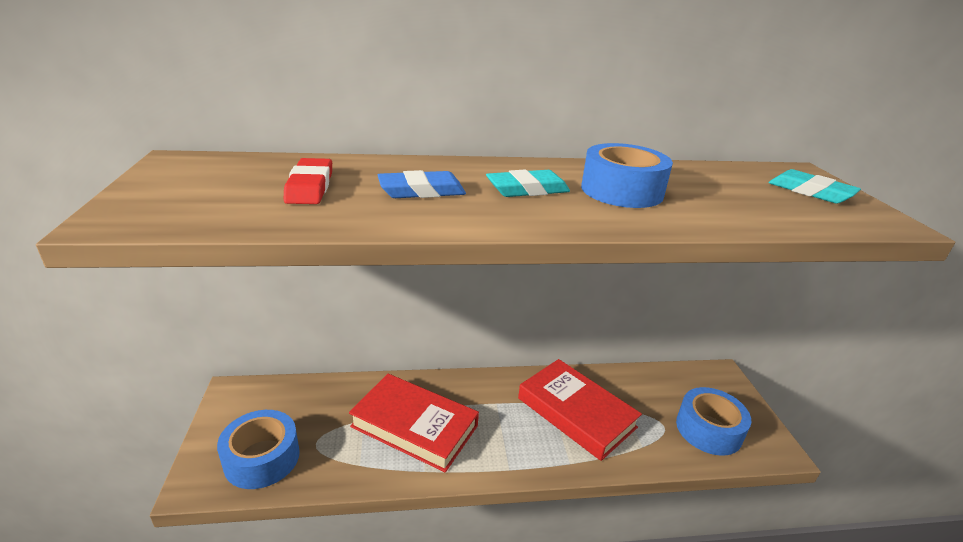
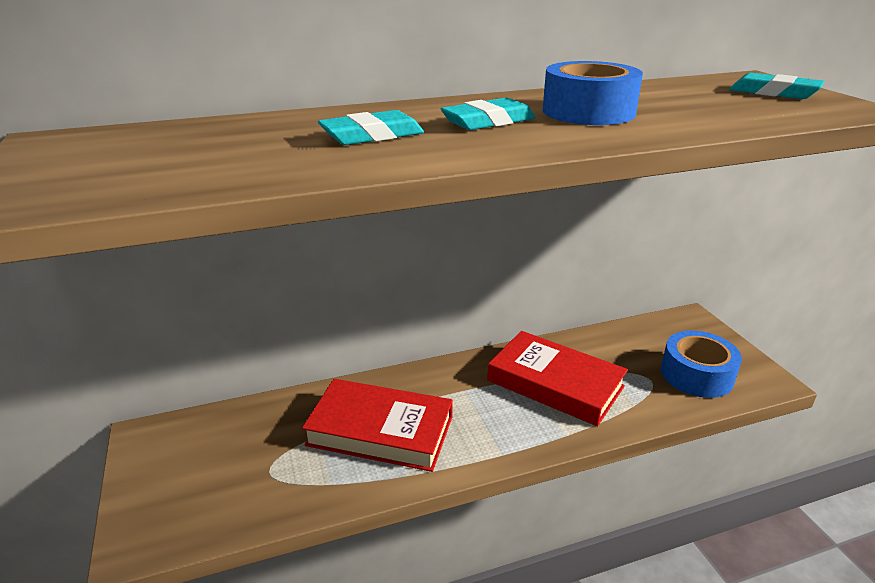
camera: 10 degrees left, 0 degrees up
(262, 458) = (208, 500): blue tape -> none
(310, 187) = (237, 146): red eraser -> none
(421, 191) = (372, 135): blue eraser -> turquoise eraser

